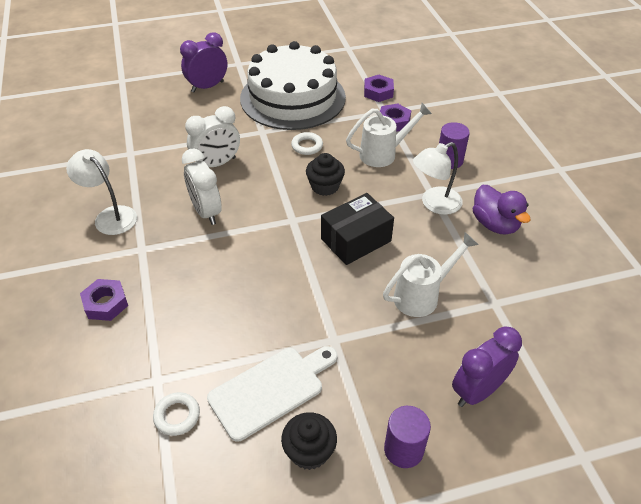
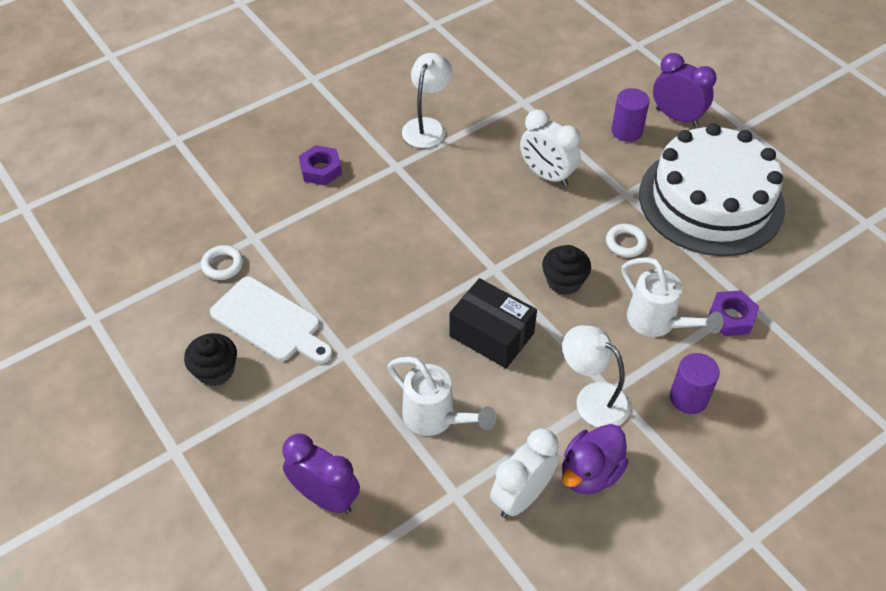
camera: 70 degrees right, 5 degrees up
(206, 212) = (469, 194): white clock -> white clock (521, 496)
(378, 92) = (786, 284): purple nut -> none
(403, 449) = (238, 445): purple cylinder -> purple cylinder (626, 131)

